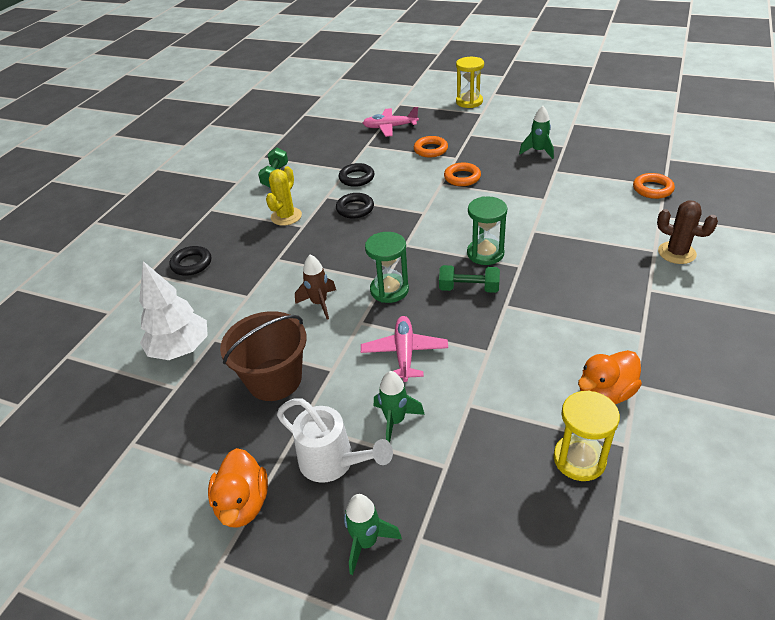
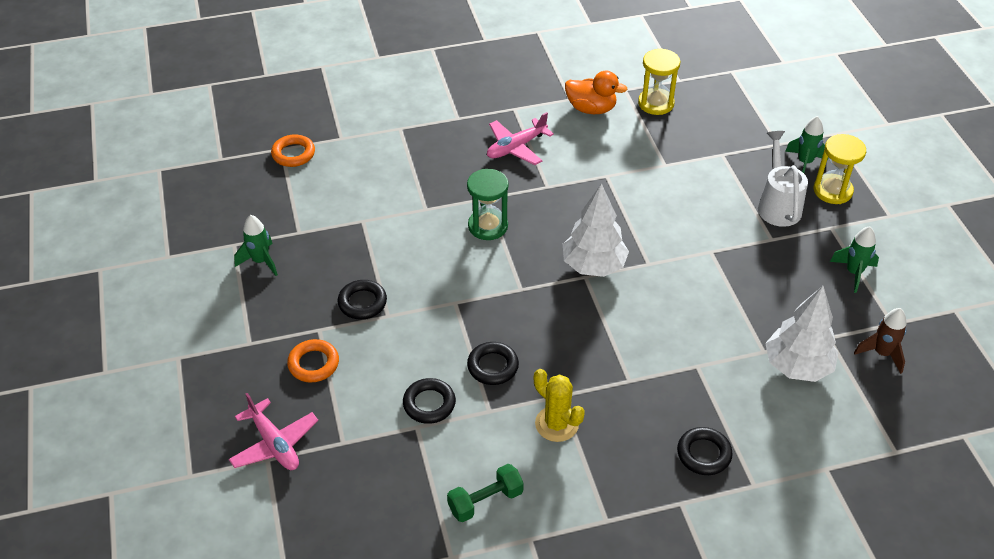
camera: 130 degrees left, 5 degrees up
(243, 504) = (851, 229): orange duck -> none
(274, 379) = (755, 279): brown bucket -> none
(286, 216) = (556, 424): yellow cactus -> yellow cactus turned 60 degrees clockwise
(319, 303) = (654, 304): brown rocket -> brown rocket (882, 353)
(389, 290) = (593, 266): green hourglass -> white tree
(395, 421) = (716, 193): green rocket -> green rocket (853, 273)
(404, 353) = (654, 219): pink plane -> pink plane (516, 147)
(462, 177) = (362, 302): orange ring -> black ring
(469, 102) = (146, 388): yellow hourglass -> yellow hourglass (832, 191)
(469, 288) = (545, 216): green dumbbell -> none
(676, 253) = (394, 115): brown cactus -> none

